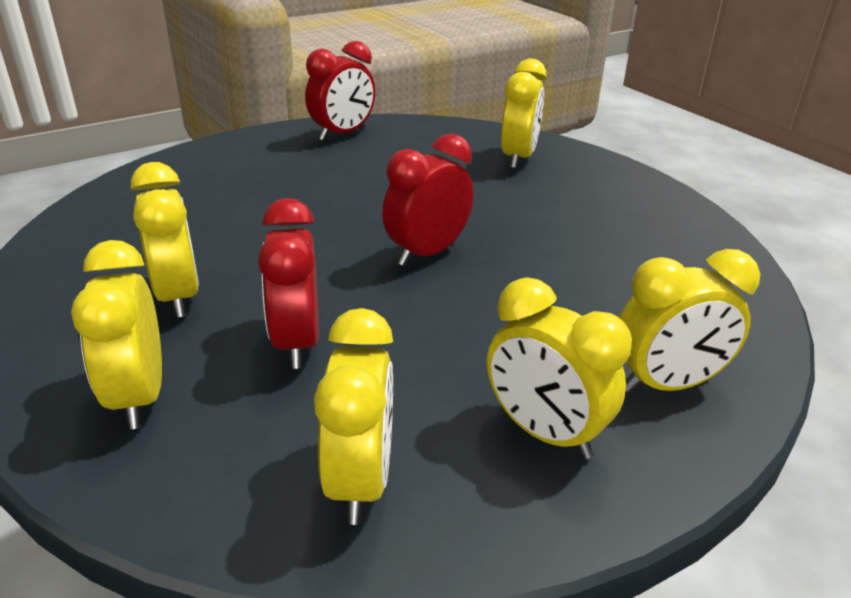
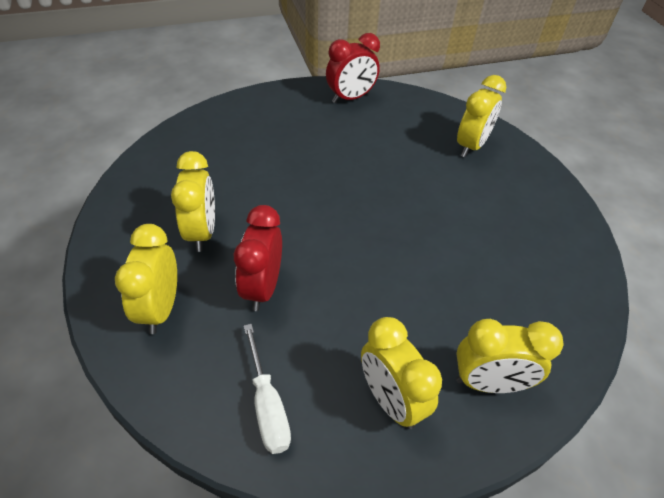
camera: 15 degrees right, 15 degrees up
(360, 480) = (267, 405): yellow clock -> white screwdriver
(427, 253) = (370, 228): red clock -> none

